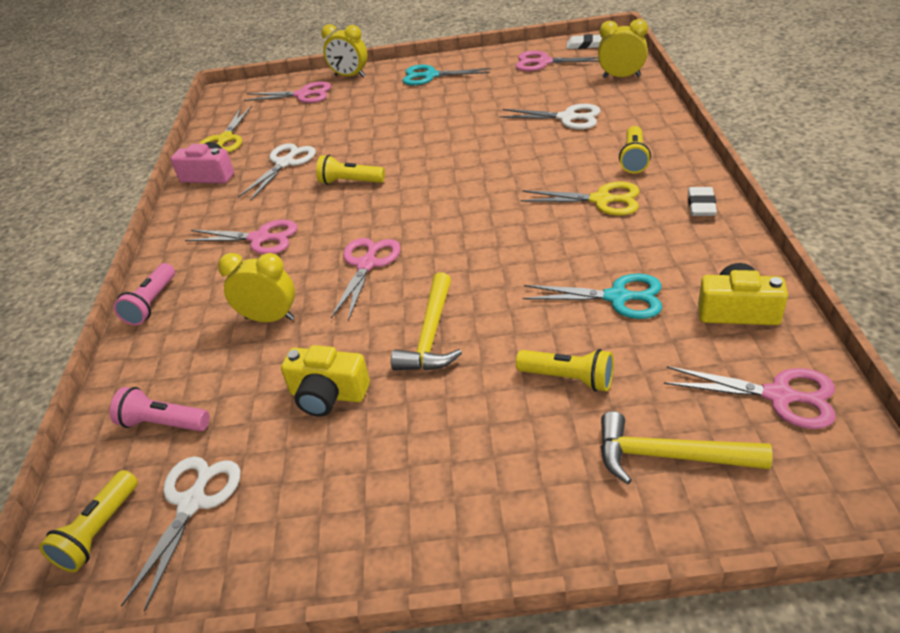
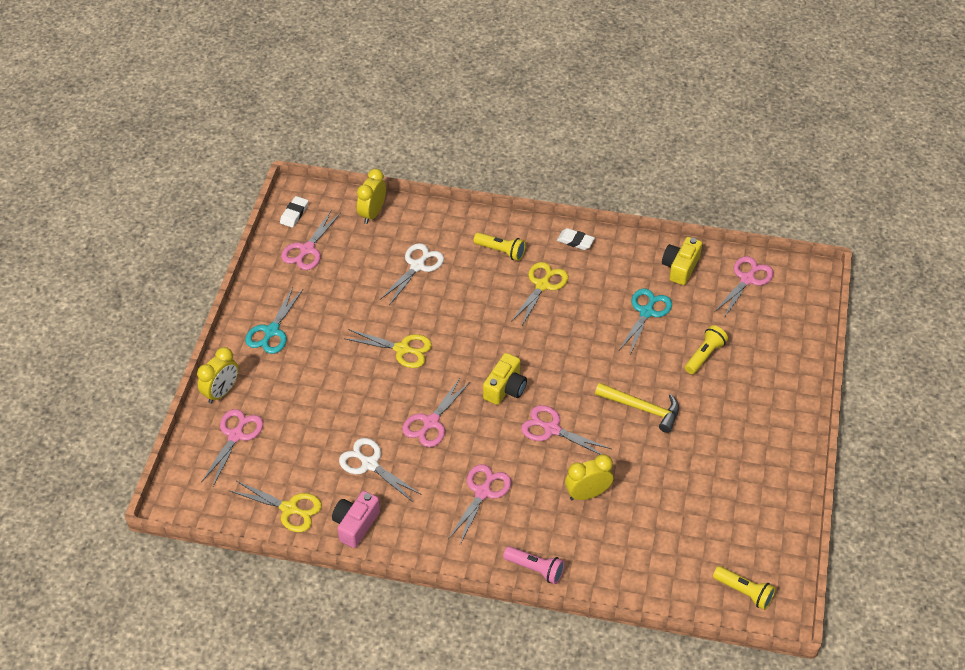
camera: 80 degrees left, 10 degrees up
(163, 423) = (668, 560): pink flashlight -> none
(192, 503) = (738, 544): white scissors -> none
(270, 318) = (587, 494): yellow clock -> yellow clock turned 45 degrees clockwise
(328, 395) = (675, 469): yellow camera -> yellow camera (505, 388)
(350, 182) = (431, 422): yellow flashlight -> pink scissors
(443, 140) = (402, 349): none -> yellow scissors
(669, 456) = (770, 334): yellow hammer -> none

